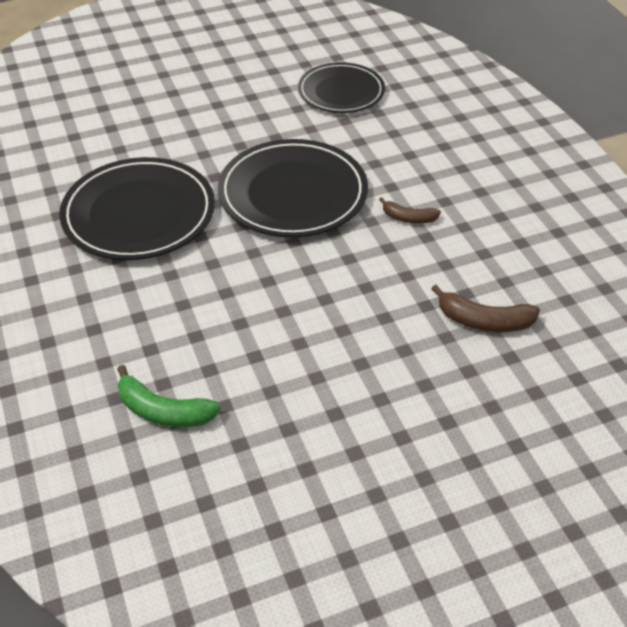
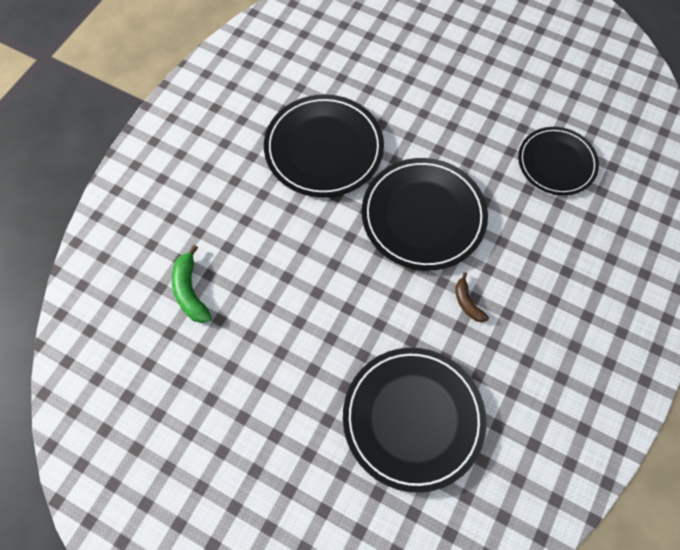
camera: 50 degrees right, 20 degrees up
(484, 321) = (413, 418): brown banana -> black plate

